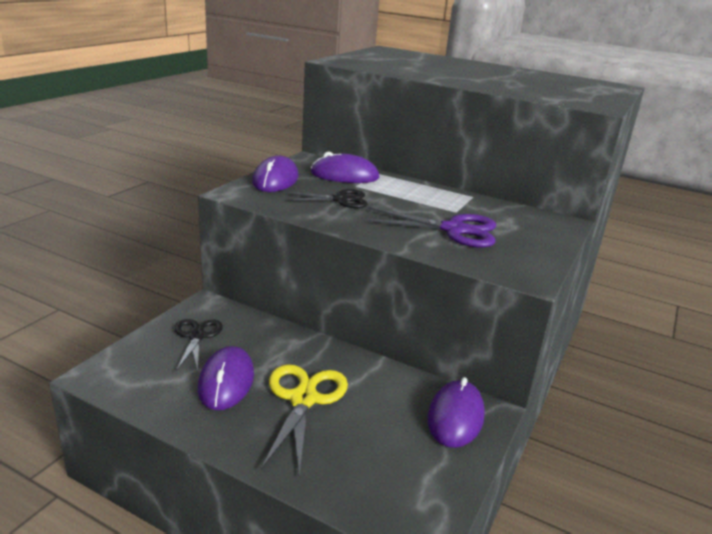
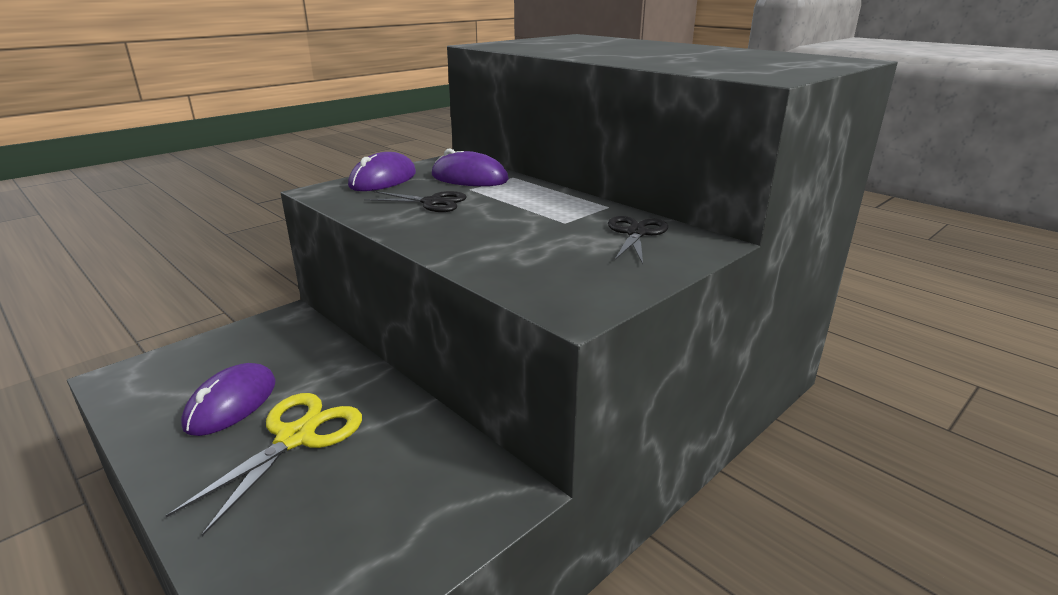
camera: 20 degrees right, 0 degrees up
(196, 336) = (247, 349): black scissors -> black scissors (636, 233)
(453, 230) = (535, 243): purple scissors -> none
(455, 417) = (462, 492): purple mouse -> none

